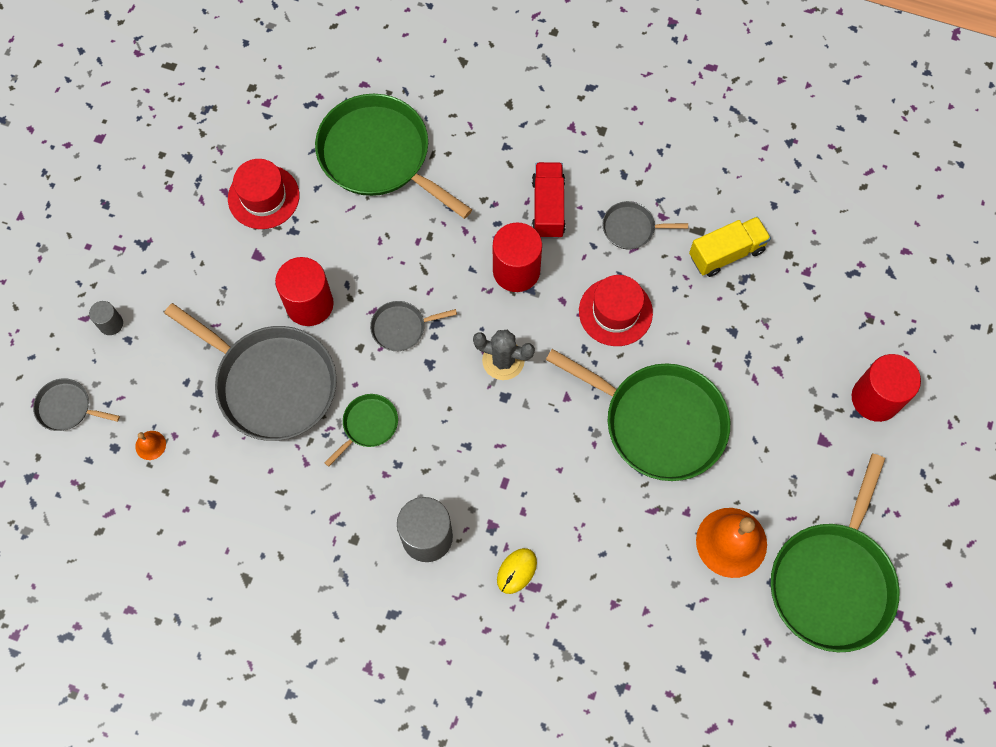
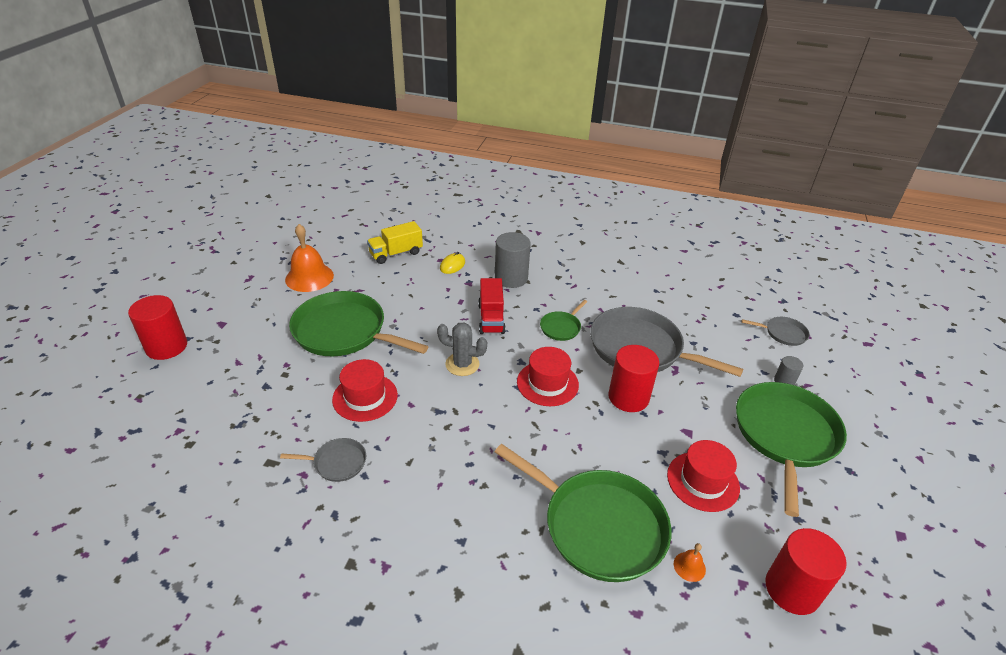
camera: 175 degrees right, 30 degrees down
(150, 445) = (712, 316): orange bell -> orange bell (689, 566)
(401, 327) = (547, 383): grey pan -> red hat
(516, 270) = (451, 425): red cylinder -> red cylinder (792, 589)
(548, 208) = (418, 479): red truck -> red truck (491, 318)
(726, 253) = (249, 443): yellow truck -> yellow truck (396, 253)
(832, 581) = (249, 263): green pan -> green pan (785, 435)

